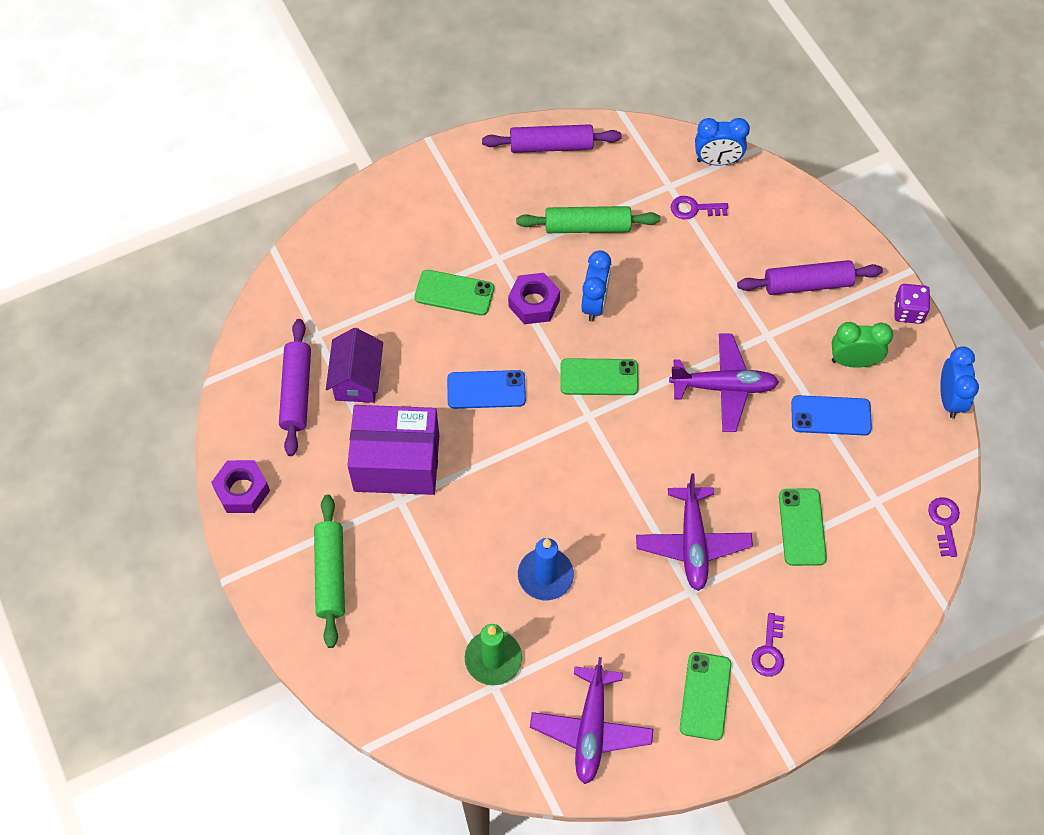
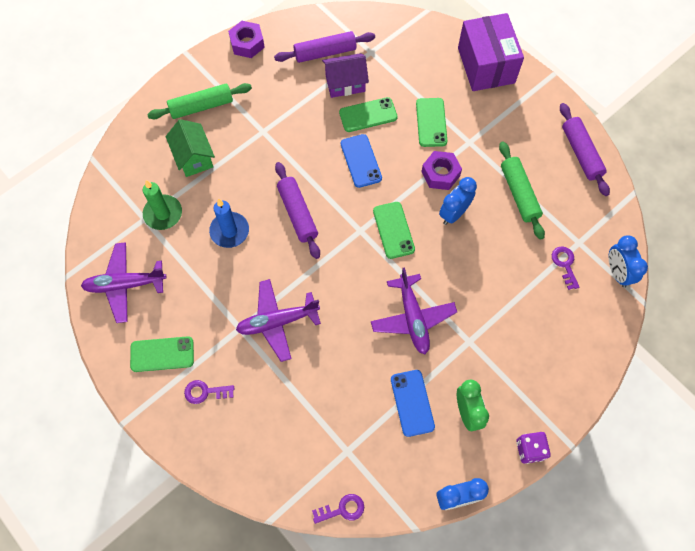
camera: 75 degrees right, 5 degrees up
(396, 463) = (290, 122): purple box -> purple box (486, 65)
(414, 601) = (194, 157): none -> green house
(594, 304) = (454, 213): blue clock -> blue clock turned 135 degrees clockwise
(802, 527) = (310, 398): green phone -> green phone (368, 115)
(807, 284) = (527, 363): purple rolling pin -> purple rolling pin (297, 213)

